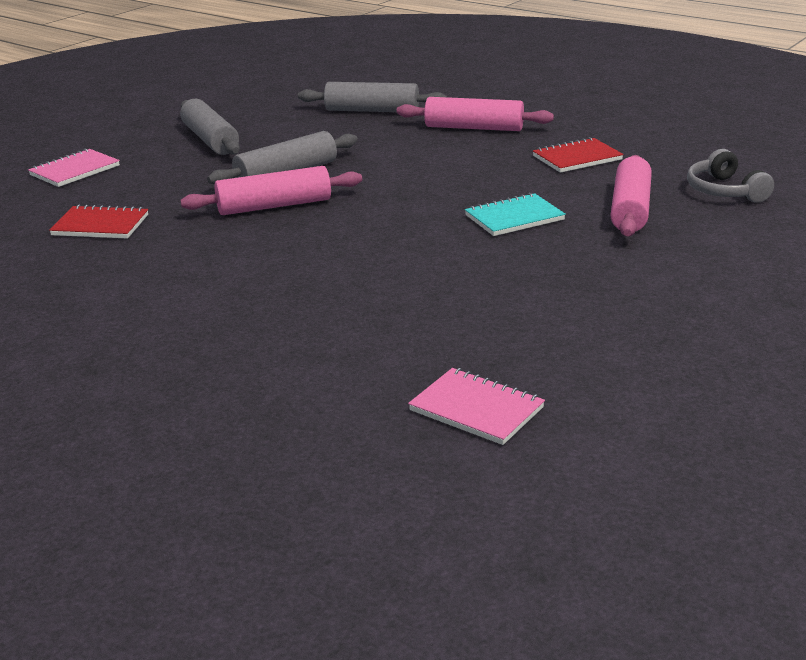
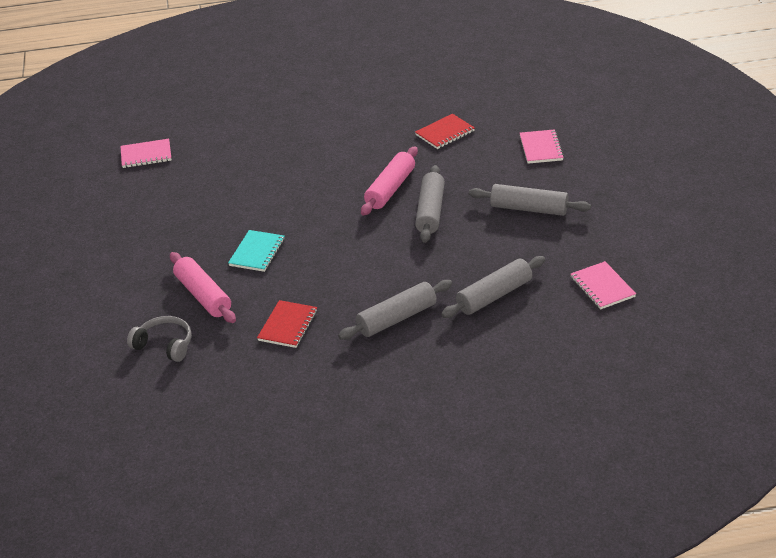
camera: 135 degrees right, 10 degrees up
(290, 87) = (602, 287): none -> pink notebook
(474, 128) = (397, 318): pink rolling pin -> grey rolling pin

